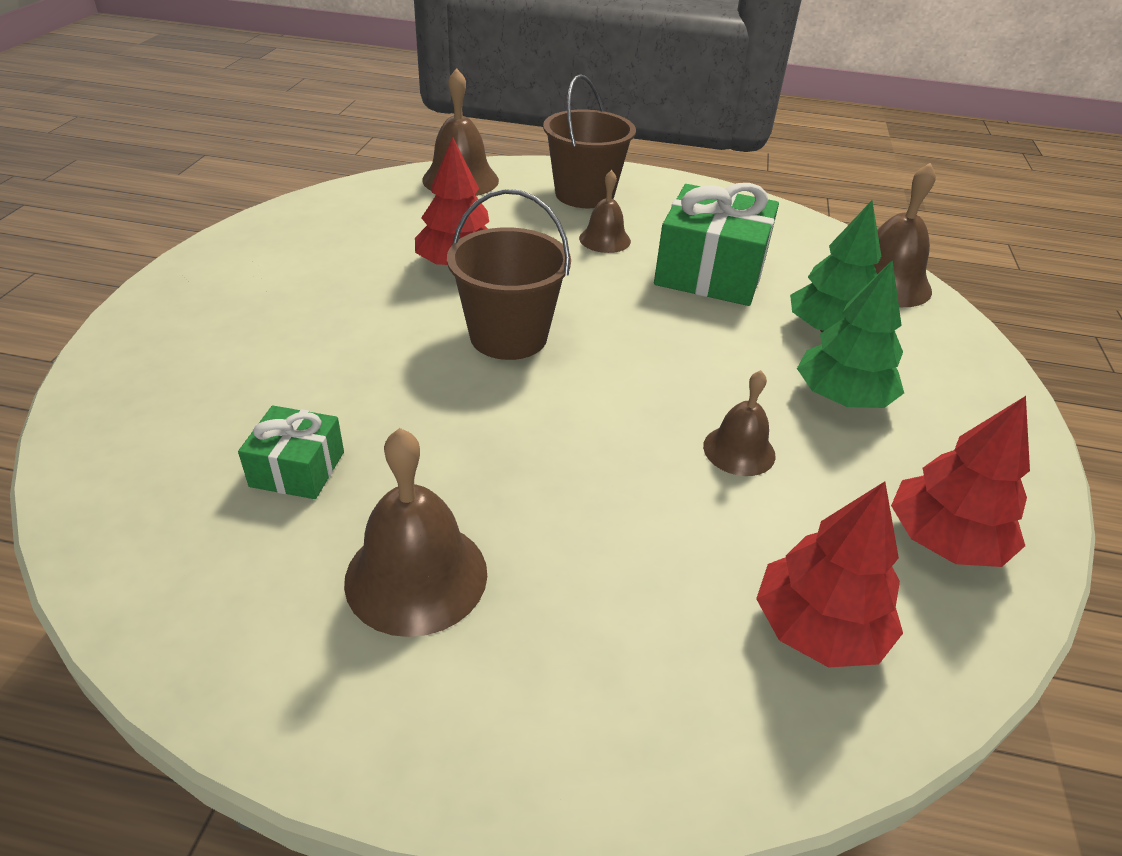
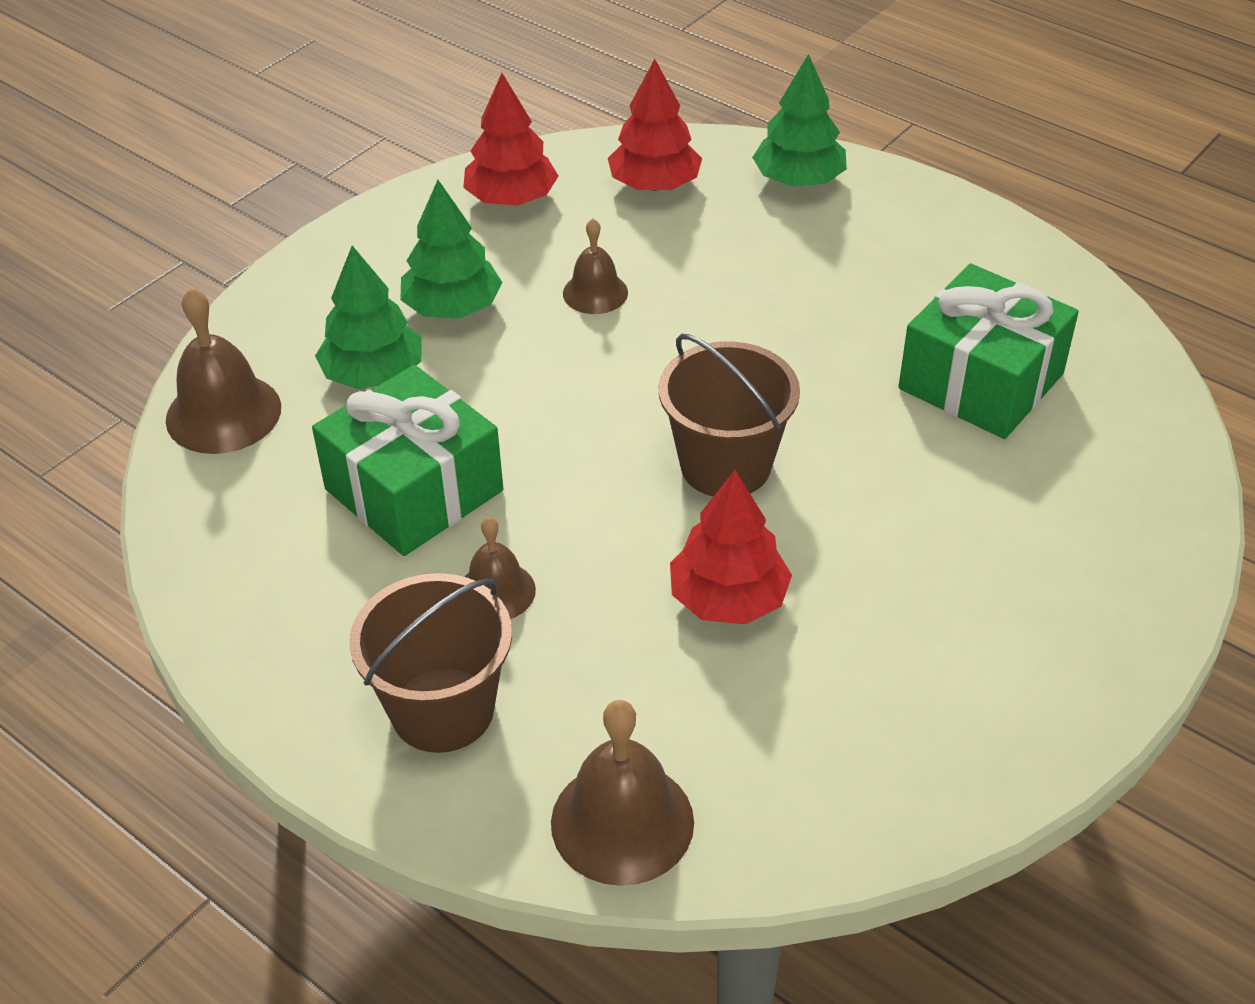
camera: 150 degrees left, 5 degrees up
(297, 469) = (981, 381): green gift -> green gift, size x1.91
(416, 576) = (905, 281): brown bell -> none
(641, 719) = (798, 180): none -> green tree

